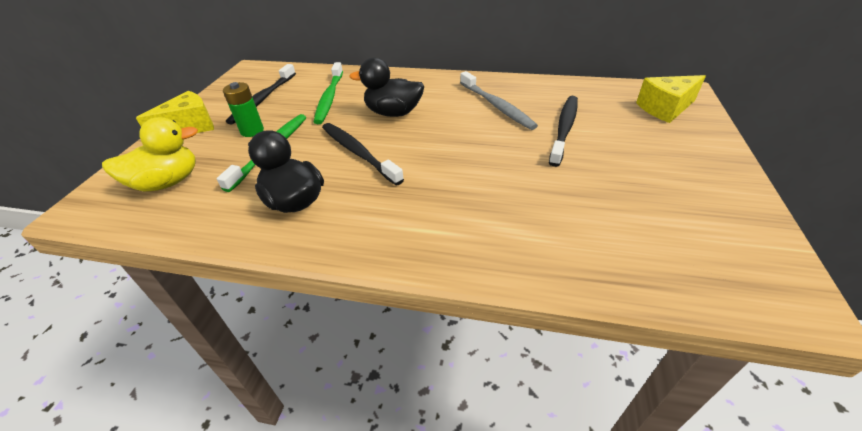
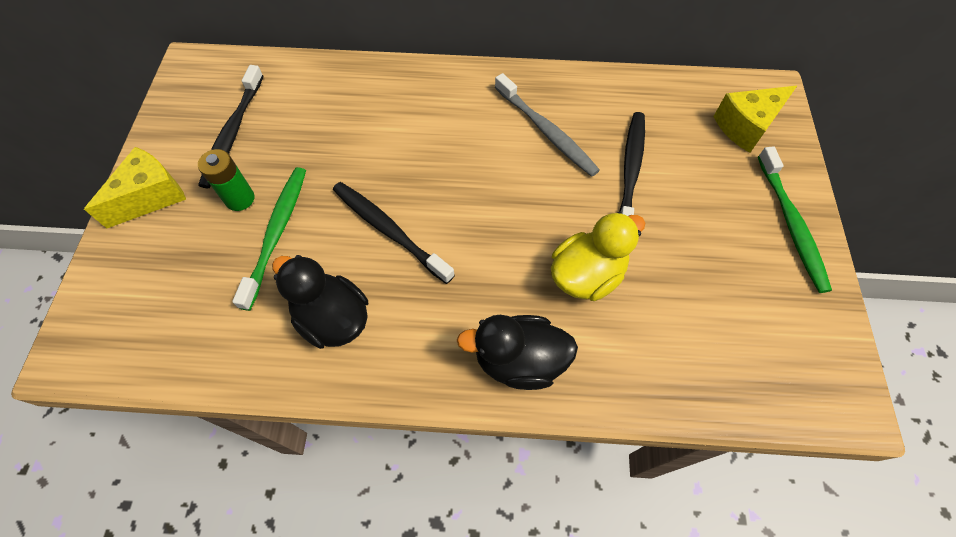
camera: 10 degrees left, 20 degrees up
(167, 182) = (163, 300): yellow duck -> yellow duck (586, 275)
(329, 98) = (325, 126): green toothbrush -> green toothbrush (791, 225)
(393, 113) = (417, 152): black duck -> black duck (519, 361)

